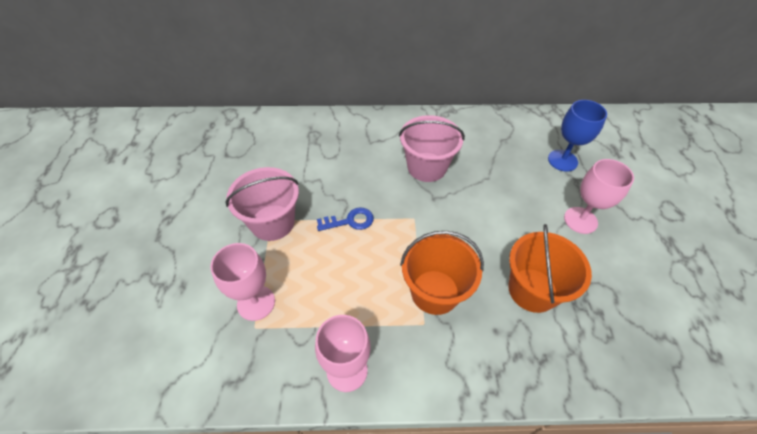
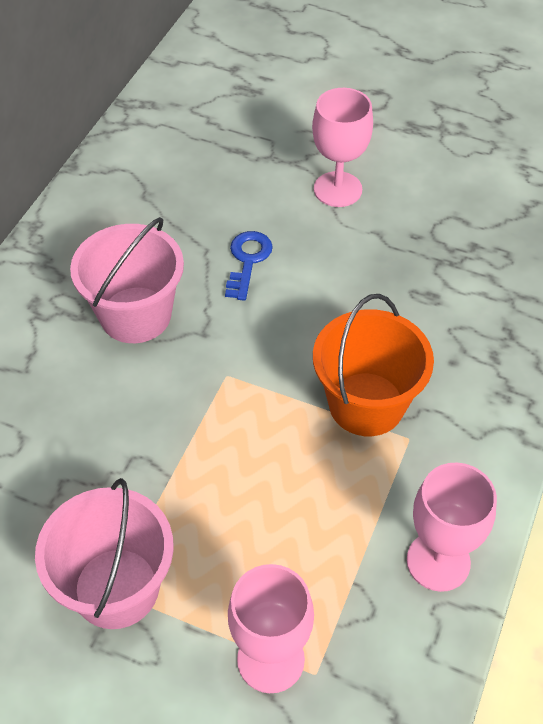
camera: 65 degrees left, 0 degrees up
(350, 221) = (182, 465): blue key -> blue key (247, 261)
(532, 290) = (414, 294): orange bucket -> none
(562, 160) = (228, 151): blue goblet -> none

